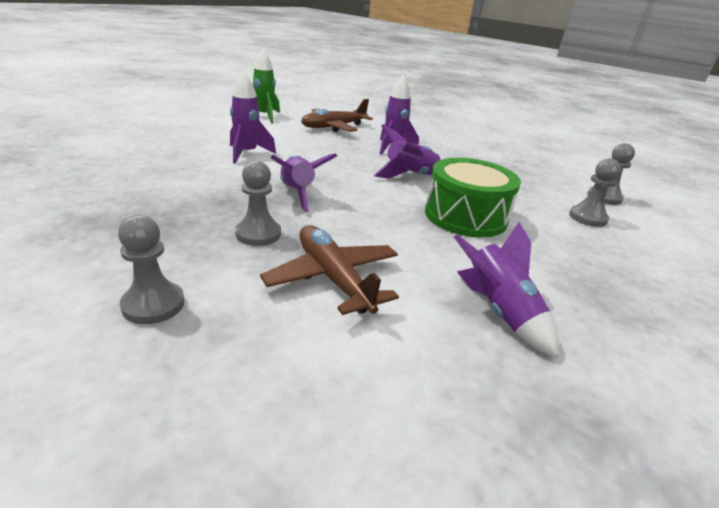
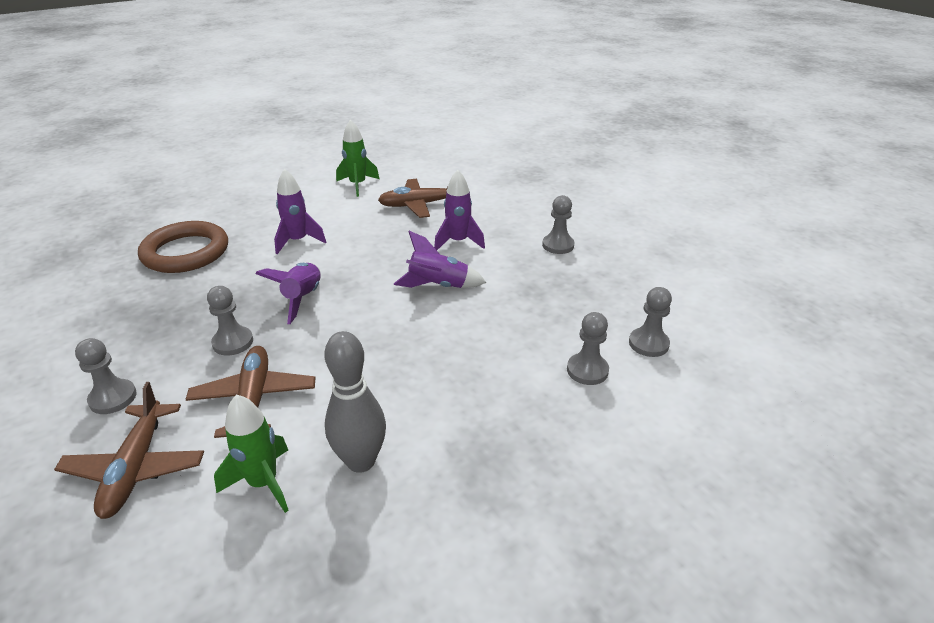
camera: 25 degrees right, 5 degrees up
(129, 167) = (186, 252): none -> brown ring
(255, 372) = (136, 468): none -> brown plane
(426, 352) = (263, 483): none -> green rocket
(465, 216) = (443, 348): green drum -> none
(470, 146) = (558, 245): none -> grey pawn
(498, 312) = (361, 461): purple rocket -> grey bowling pin

